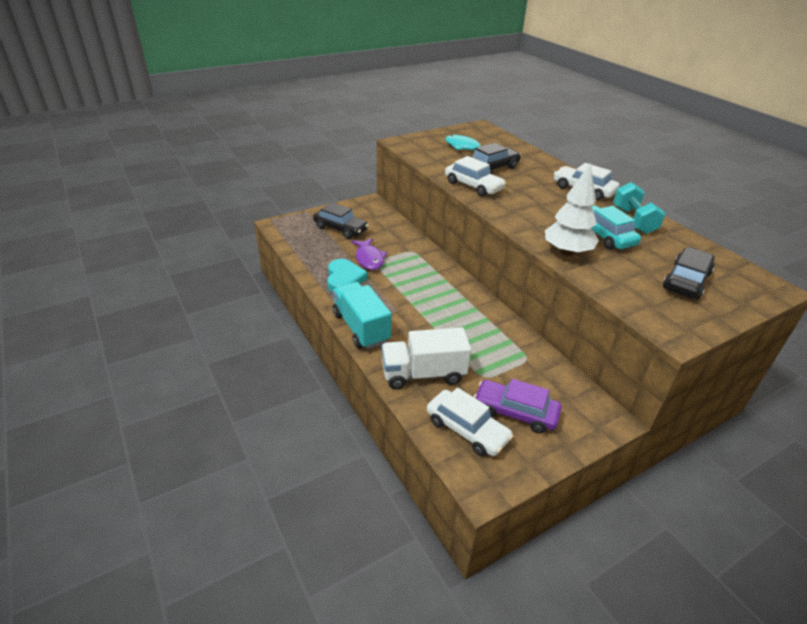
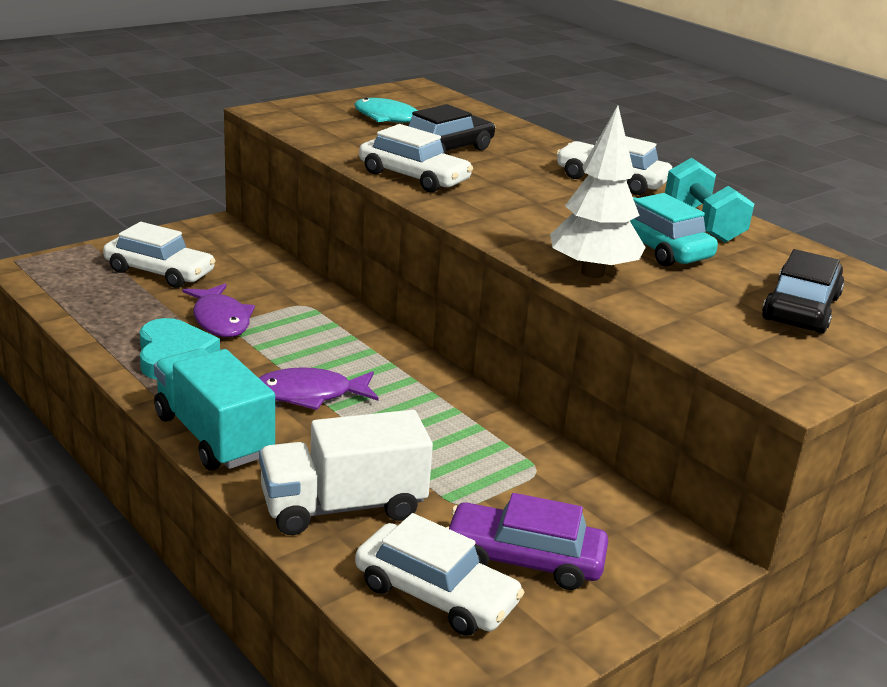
camera: 10 degrees left, 10 degrees down
(340, 229) = (159, 272): black car -> white car
(411, 306) = (310, 394): none -> purple fish

